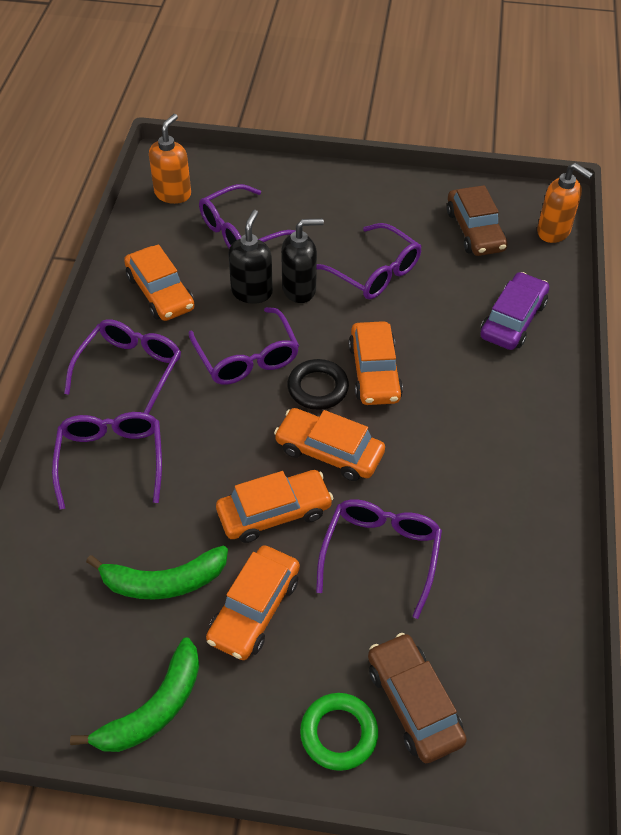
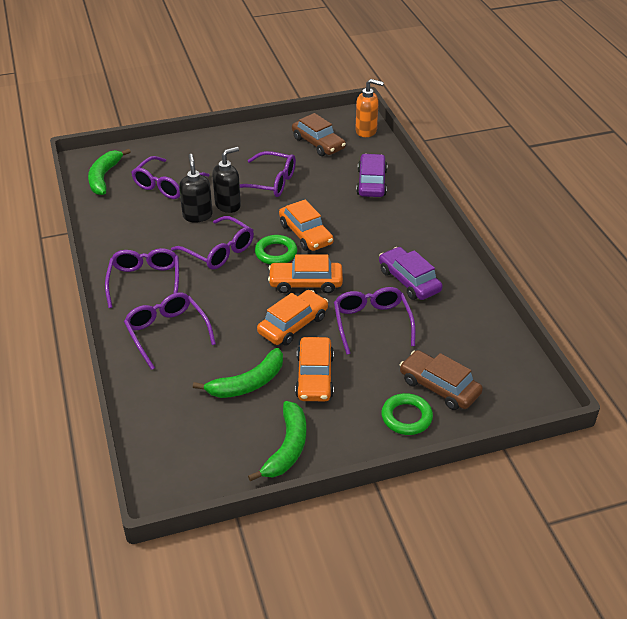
camera: 25 degrees left, 10 degrees down
(160, 292) = (135, 234): orange car -> none
(173, 194) = (104, 177): orange soap dispenser -> green banana
(318, 388) = (276, 253): black ring -> green ring
(473, 504) = (409, 281): none -> purple car

